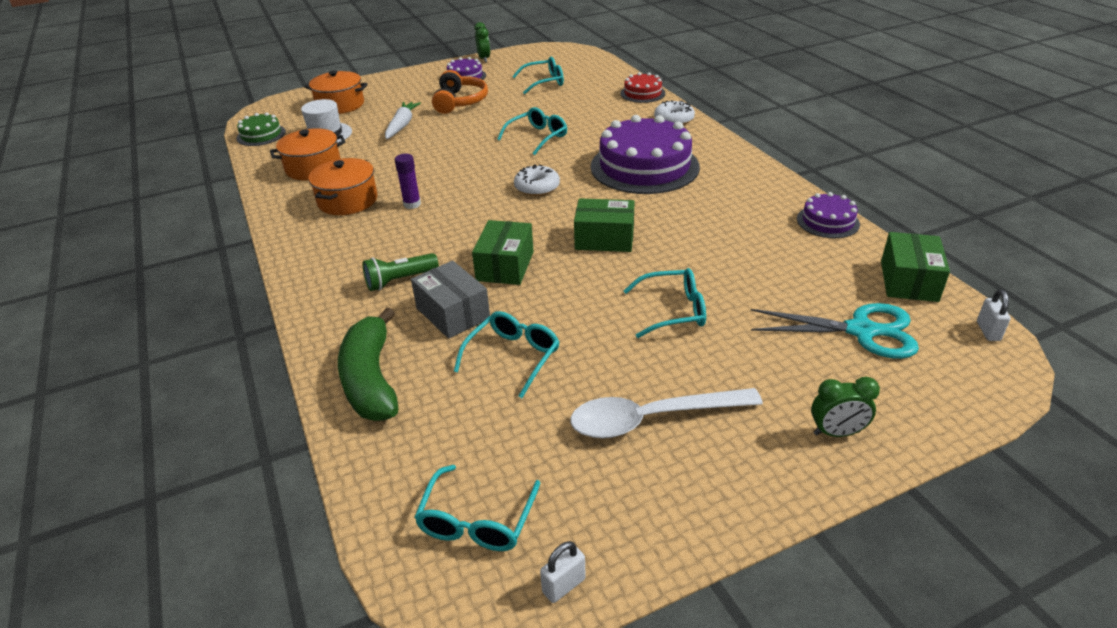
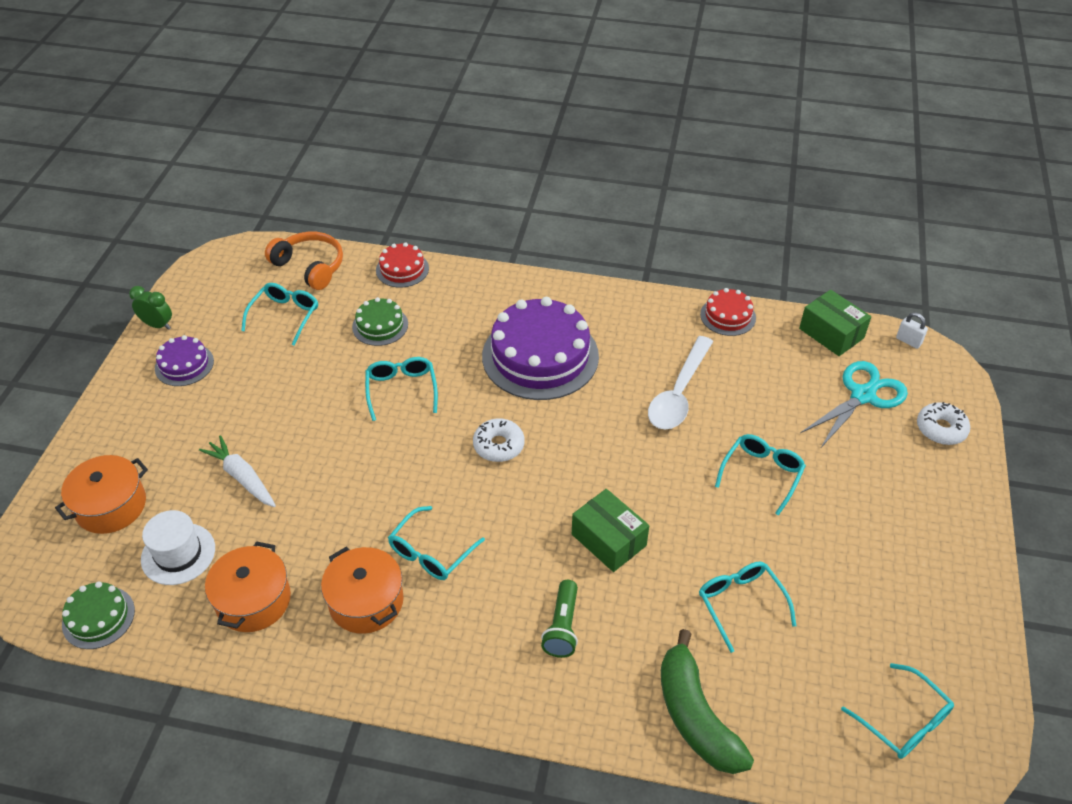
camera: 55 degrees left, 10 degrees up
(371, 379) = (695, 716): green banana -> green banana turned 45 degrees clockwise
(412, 204) = (431, 552): purple glue stick -> turquoise glasses
(453, 313) = (648, 613): grey box -> none
(460, 102) = (244, 402): orange headphones -> orange headphones (310, 267)
(564, 585) = (987, 702): white padlock -> none
(582, 108) = (380, 325): none -> green cake
(604, 239) = (629, 452): green box -> none
(652, 419) = (870, 563): white spoon -> white spoon (679, 393)
(674, 119) = (478, 284): white donut -> white donut (941, 429)
(827, 221) = (728, 316): purple cake -> red cake
(836, 433) = (946, 480): green clock -> none

